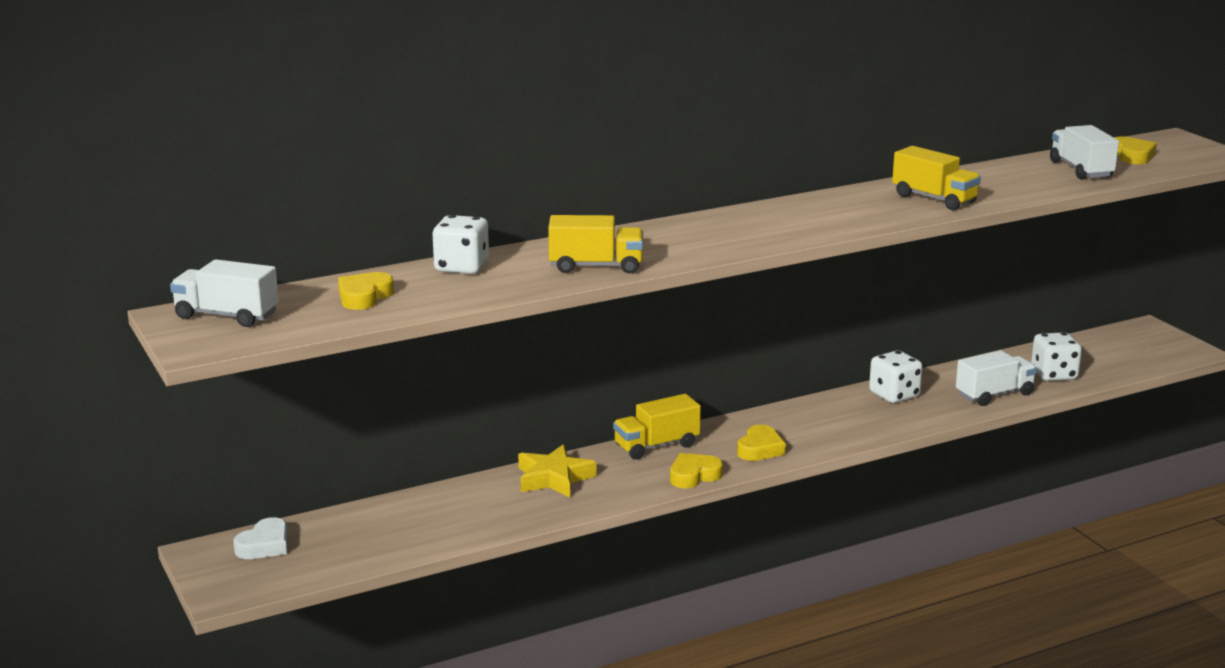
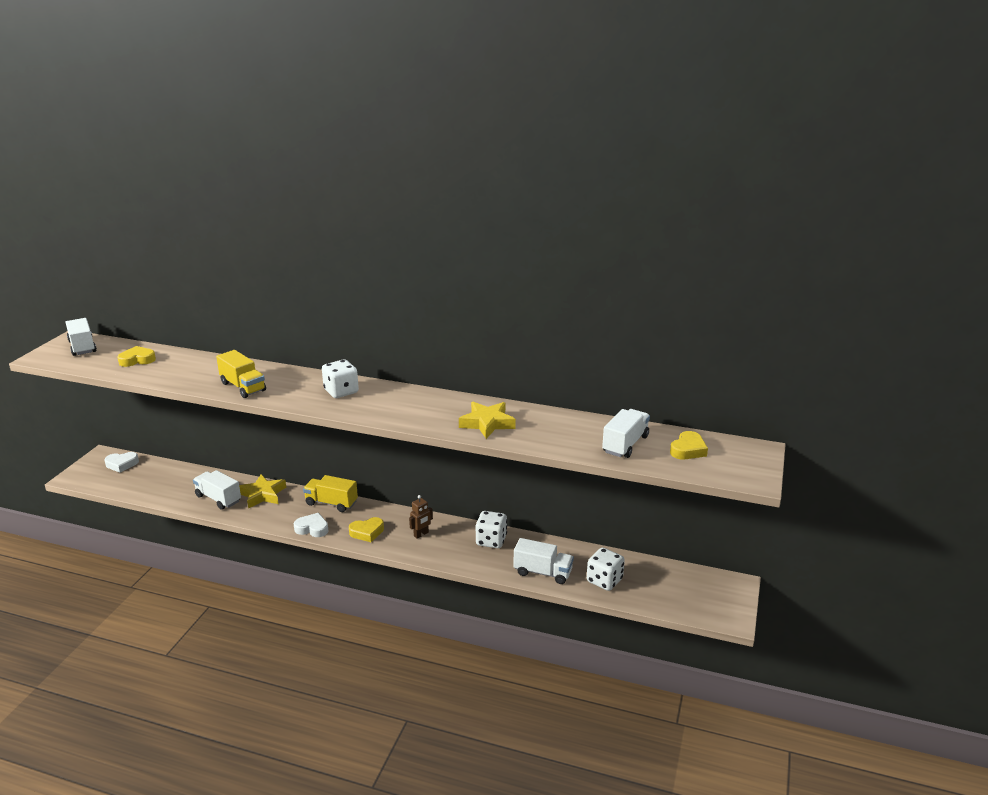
camera: 45 degrees right, 5 degrees up
(461, 267) = (201, 362): white dice -> white dice (341, 391)
(507, 508) = (218, 499): none -> white truck
(693, 475) = (312, 528): yellow heart -> white heart
(818, 423) = (421, 534): none -> brown robot
(934, 199) = (487, 423): yellow truck -> yellow star

